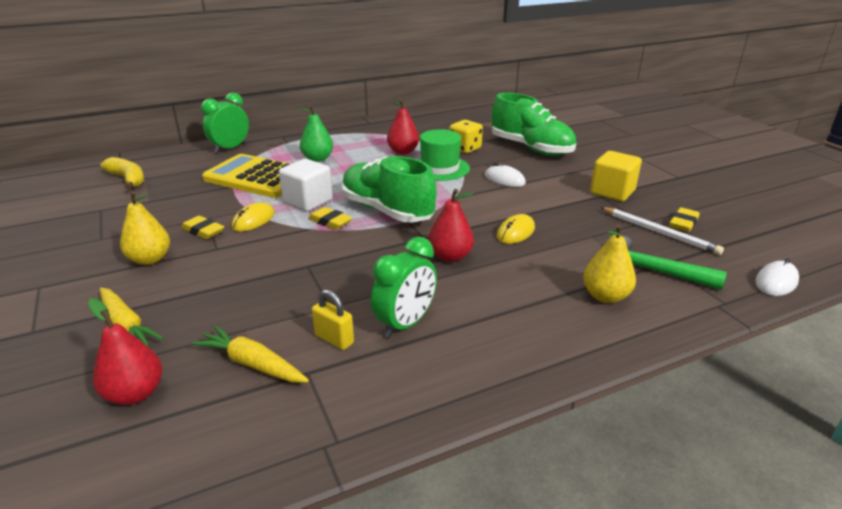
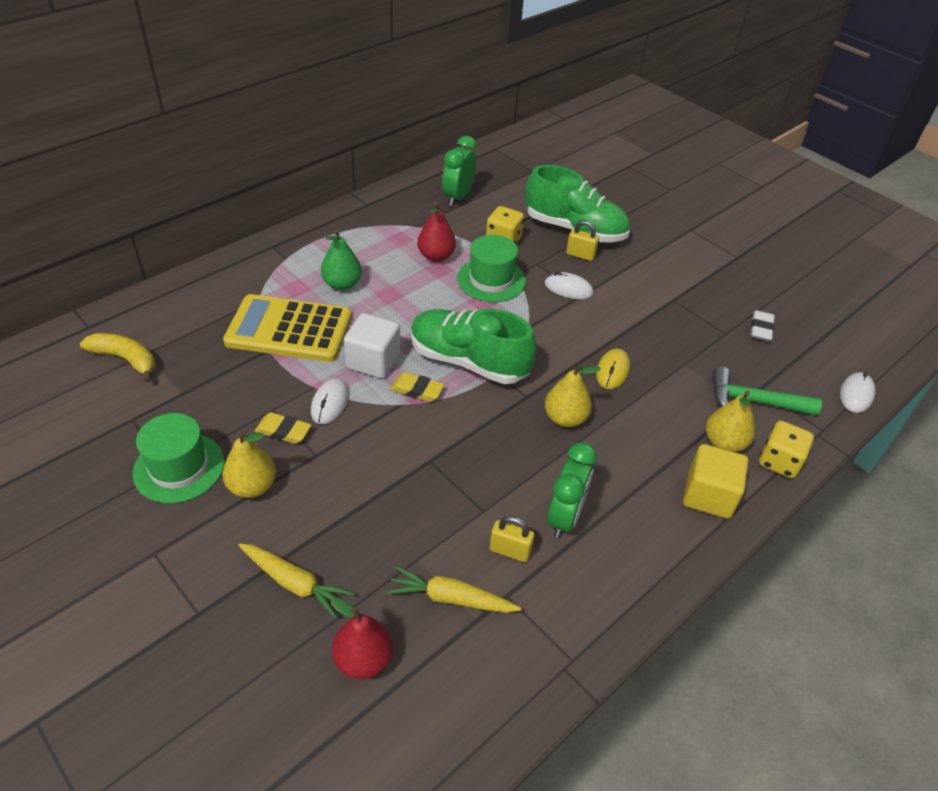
camera: 20 degrees left, 15 degrees up
(107, 240) = (179, 467): none -> green hat
(230, 148) = (220, 280): green clock -> green clock (458, 197)
(253, 220) = (330, 403): yellow mouse -> white mouse
(450, 256) = (565, 418): red pear -> yellow pear
(527, 162) = (580, 255): none -> yellow padlock
(612, 192) = (682, 292): yellow cube -> yellow cube (708, 495)
(659, 232) = (744, 346): white pencil -> none
(662, 319) = (779, 461): none -> yellow dice
(683, 223) = (761, 329): yellow eraser -> white eraser

